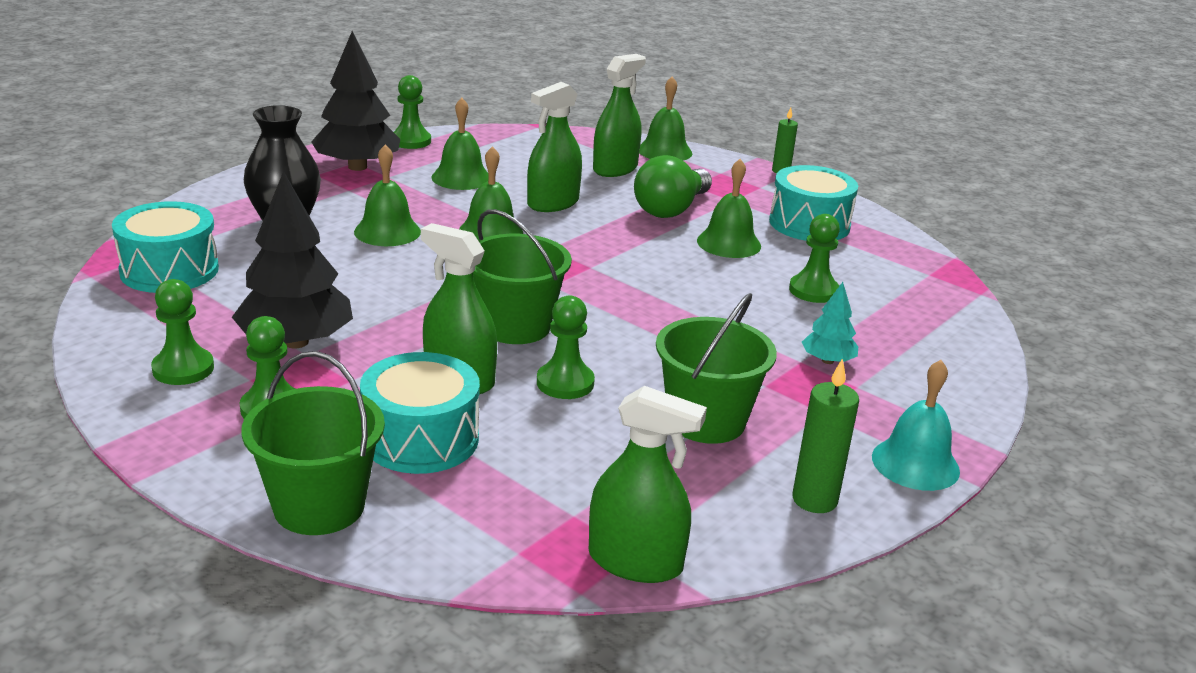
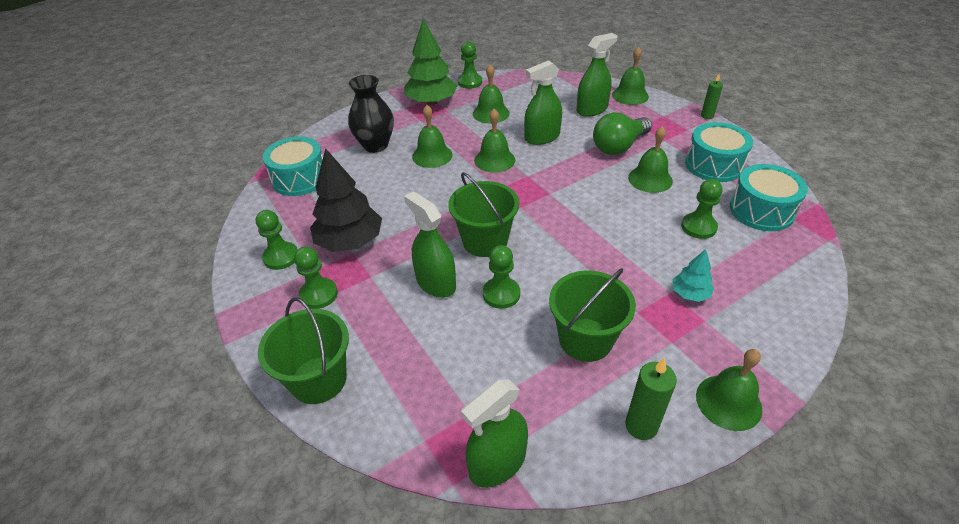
camera: 20 degrees right, 15 degrees up
(357, 167) = (431, 102): black tree -> green tree
(421, 438) = (396, 331): turquoise drum -> turquoise drum (761, 210)
(635, 561) = (497, 462): green spray bottle -> green spray bottle turned 105 degrees clockwise
(915, 463) = (728, 402): turquoise bell -> green bell

